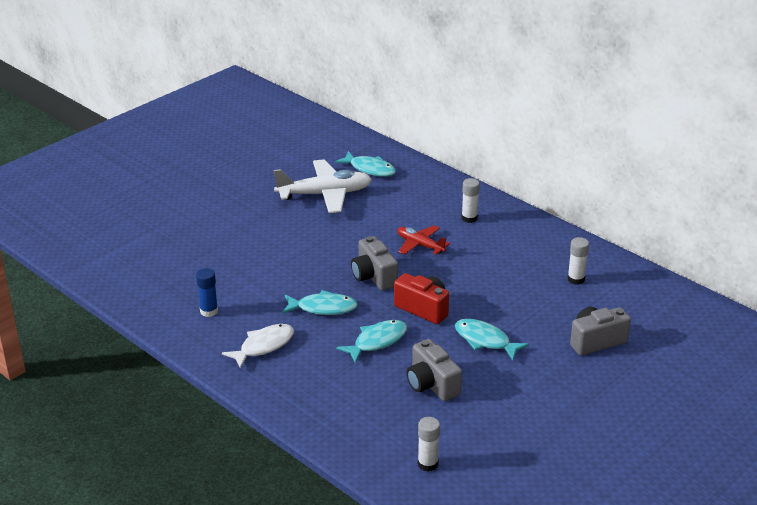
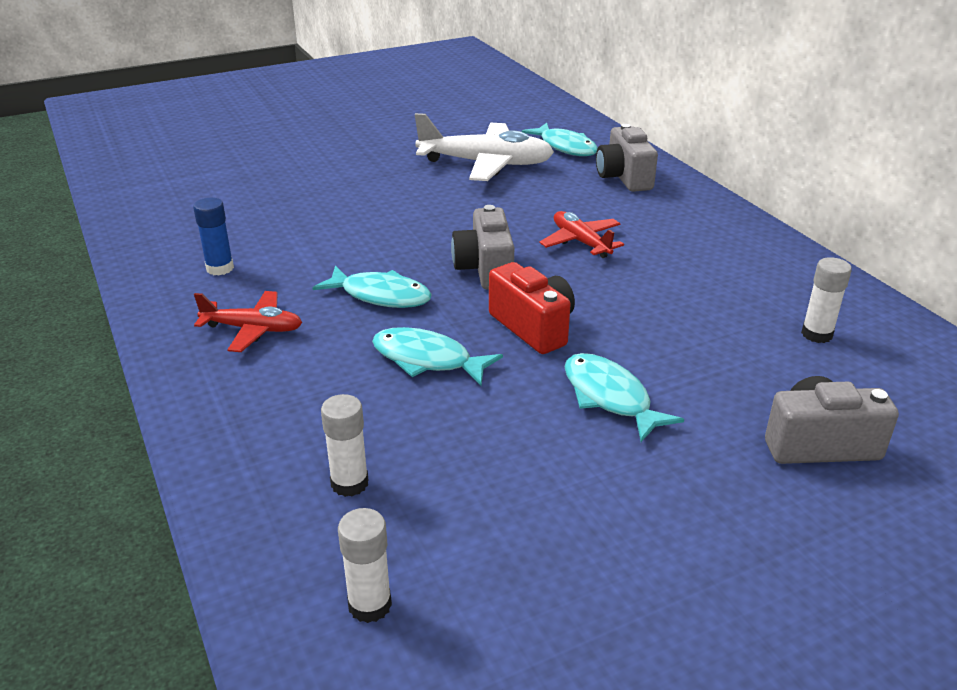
camera: 20 degrees right, 0 degrees up
(263, 346) = (253, 329): white fish -> red plane
(377, 341) = (427, 360): turquoise fish -> turquoise fish turned 135 degrees counterclockwise
(432, 384) = (473, 450): grey camera -> grey camera (624, 178)
(469, 218) = (675, 222): white glue stick -> white glue stick (349, 483)

